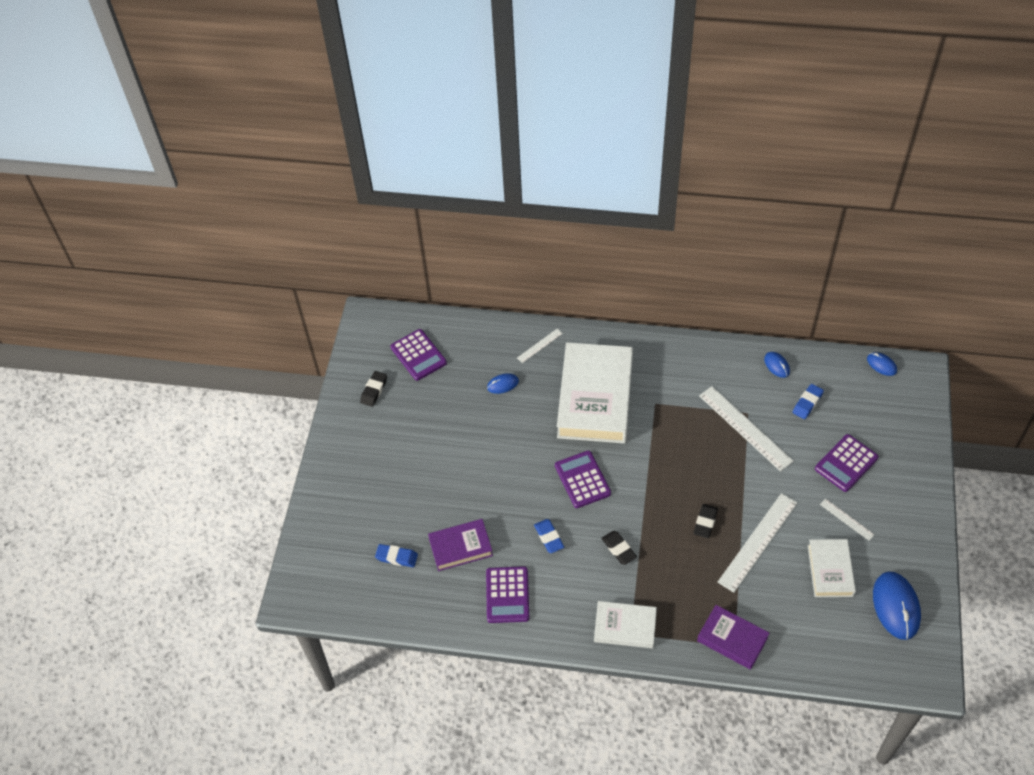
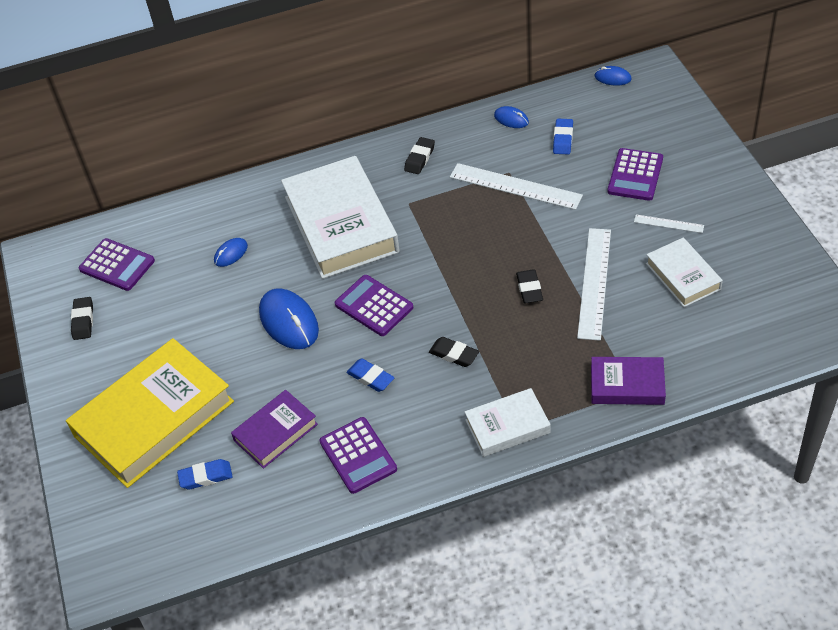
camera: 25 degrees left, 5 degrees down
(384, 494) = (154, 419): none -> yellow book
(539, 345) = (251, 201): white ruler -> none
(685, 368) = (419, 158): none -> black eraser
(896, 606) = (767, 279): blue mouse -> blue mouse (289, 321)

